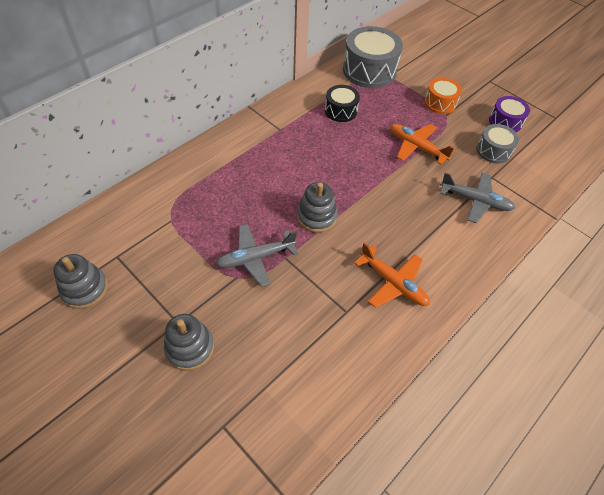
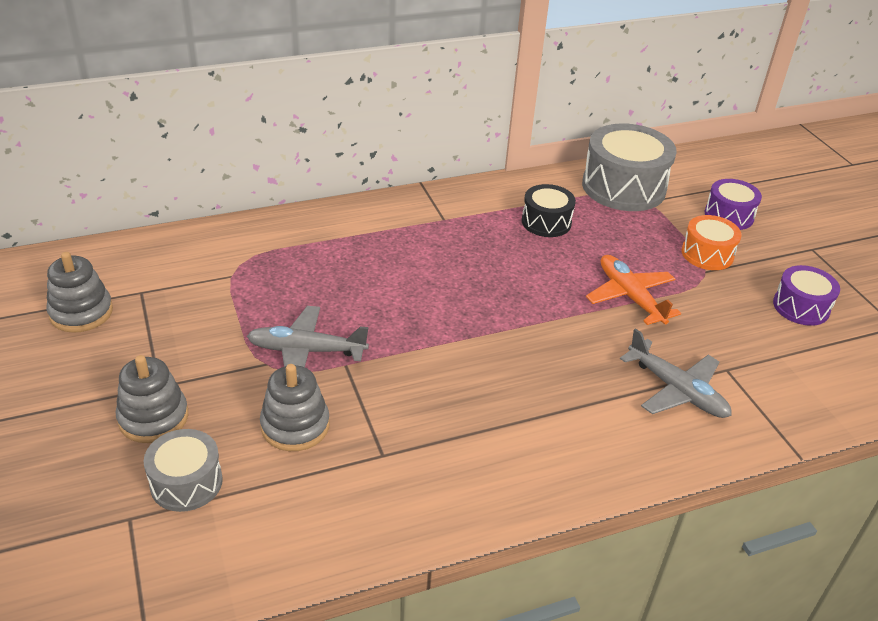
camera: 25 degrees right, 15 degrees down
(316, 217) = (422, 332): grey stacking toy -> grey stacking toy (295, 426)
(392, 283) = (474, 445): orange plane -> none
(436, 72) = (729, 215): none -> purple drum
(493, 151) = (753, 337): grey drum -> grey drum (186, 482)

